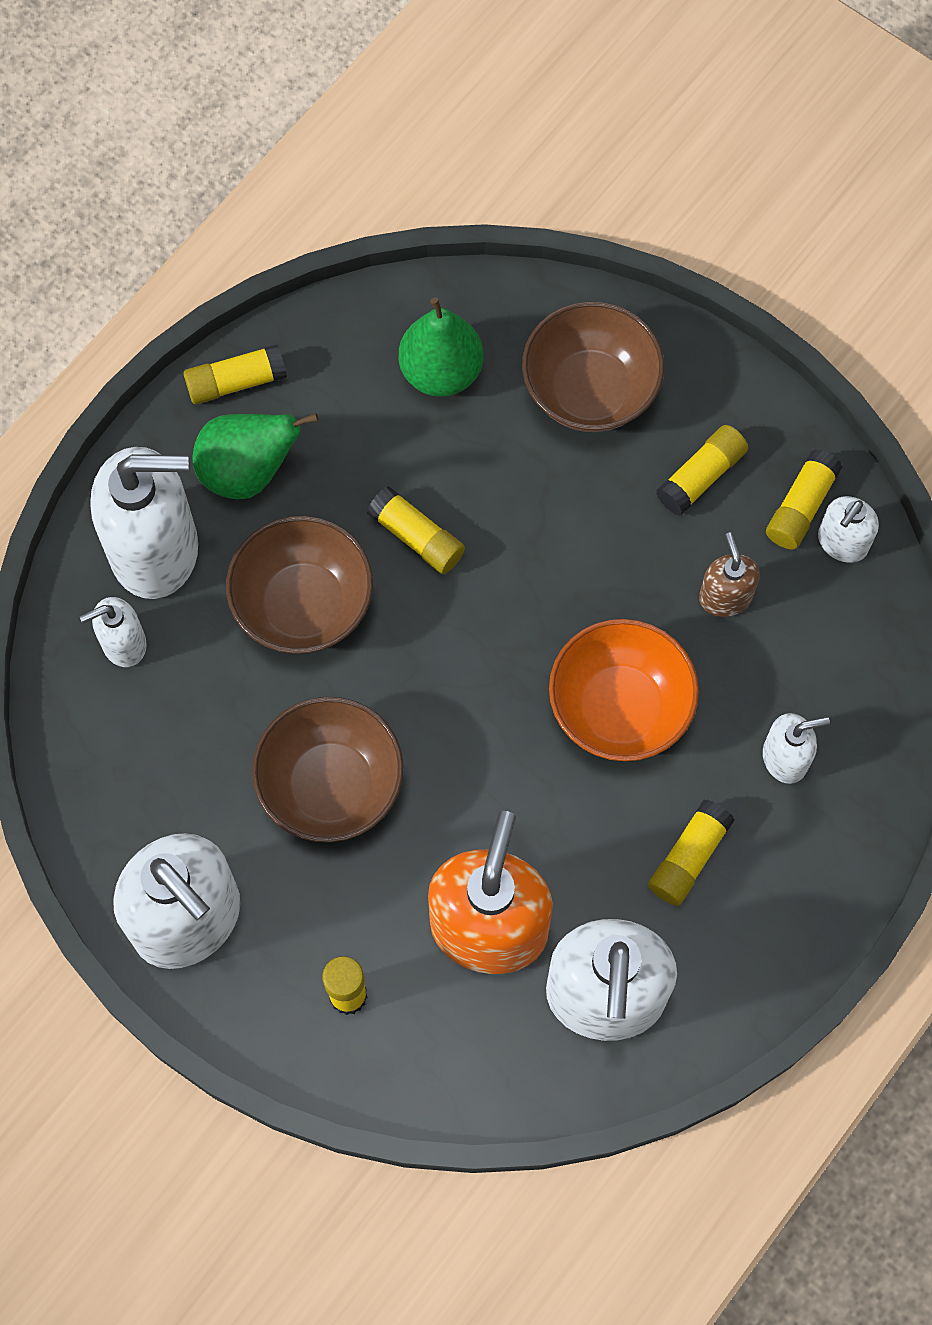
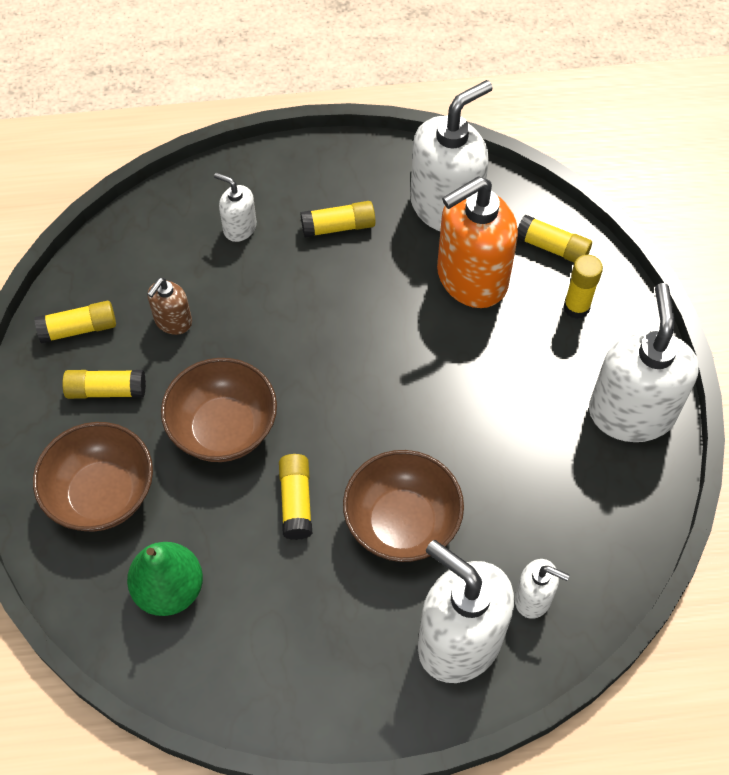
camera: 135 degrees left, 10 degrees down
(236, 382) = (299, 709): yellow glue stick -> yellow glue stick (552, 248)
(248, 472) = (352, 638): green pear -> none
(331, 785) = (485, 412): brown bowl -> brown bowl (223, 429)
(620, 707) = (291, 317): orange bowl -> none
(842, 542) = (83, 294): white soap dispenser -> none

